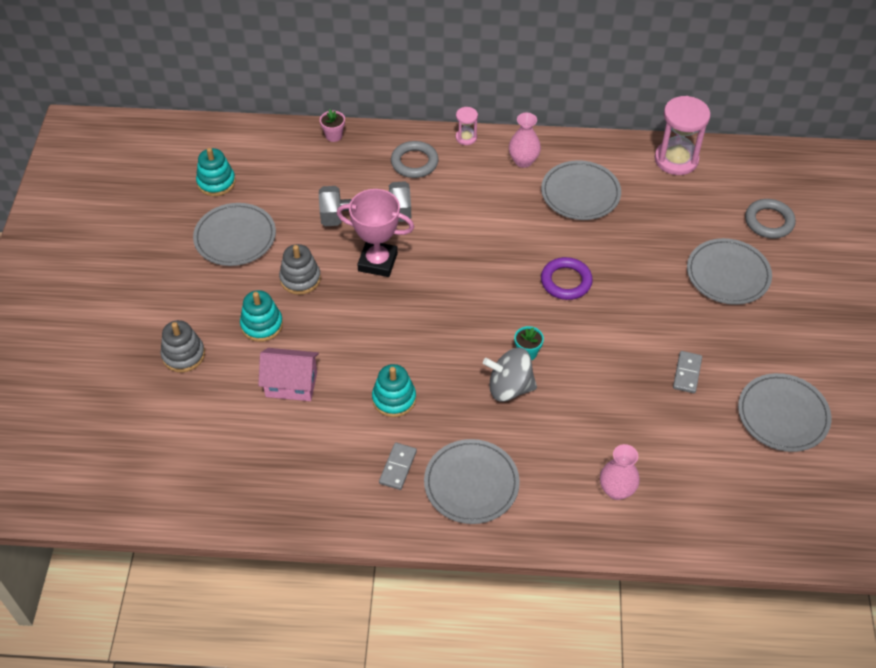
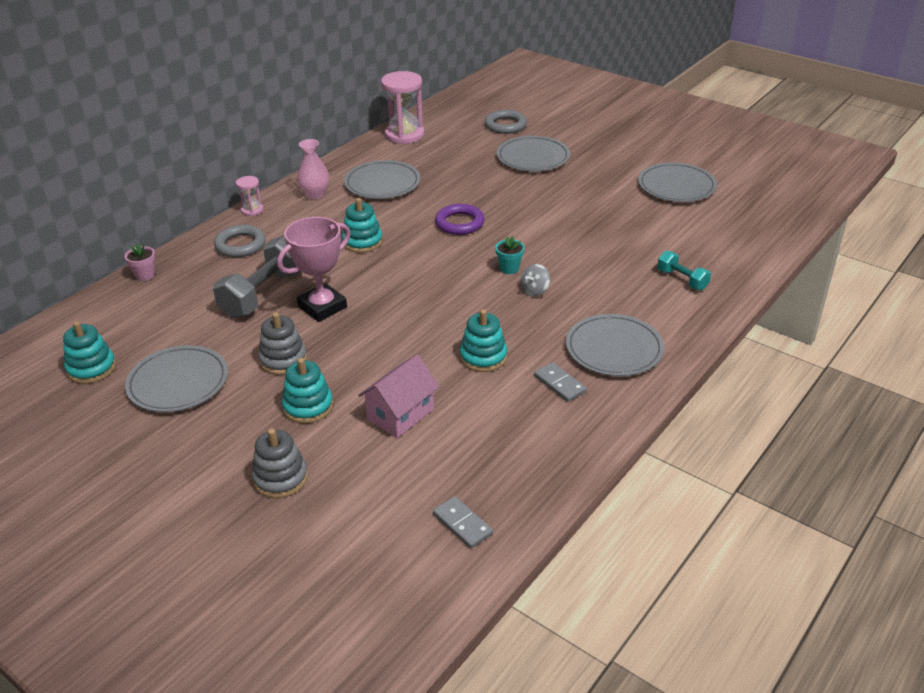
camera: 55 degrees left, 15 degrees down
(482, 233) = (362, 242): none -> turquoise stacking toy
(509, 387) = (535, 291): grey spinning top -> grey spinning top, size x0.56
(616, 490) = (682, 280): pink vase -> turquoise dumbbell
(687, 373) = (603, 207): grey domino -> grey domino (462, 524)

